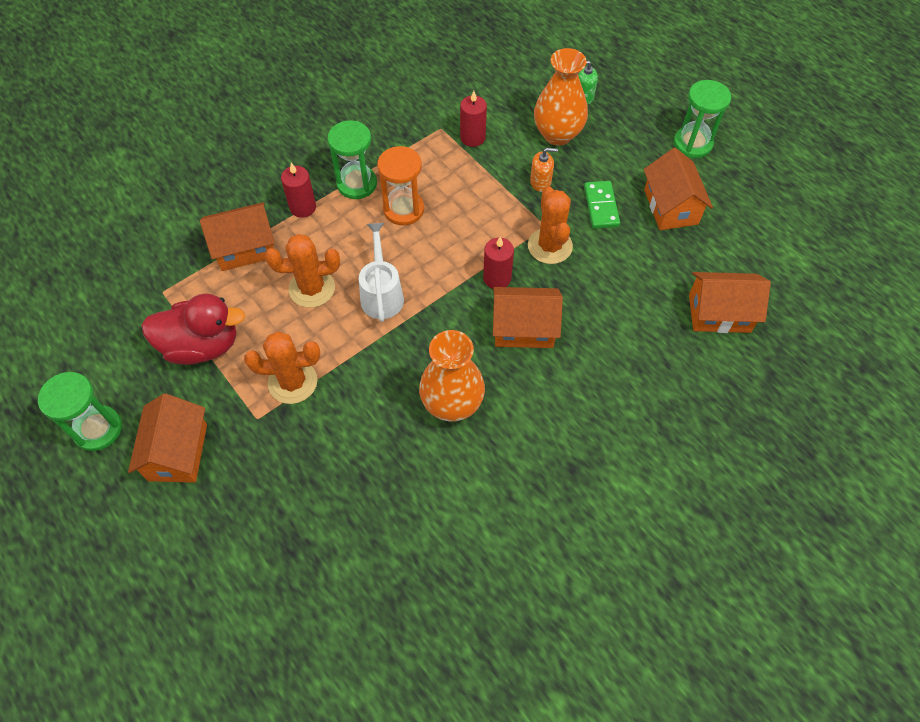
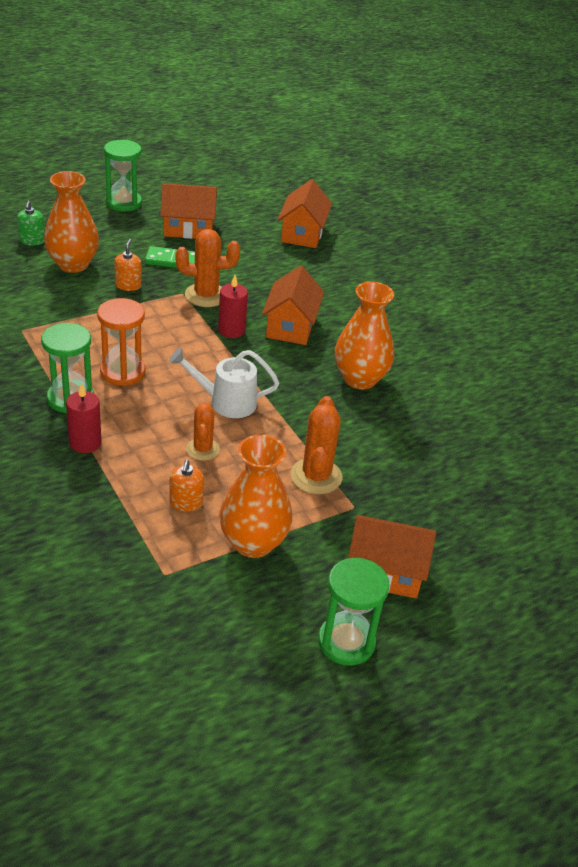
camera: 85 degrees left, 20 degrees down
(202, 345) = (253, 543): red duck -> orange vase
(243, 290) = (186, 502): none -> orange soap dispenser
(245, 248) = (126, 495): orange house -> none
(312, 288) = (202, 449): orange cactus -> orange cactus, size x0.65
(472, 138) = (47, 313): red candle -> none

